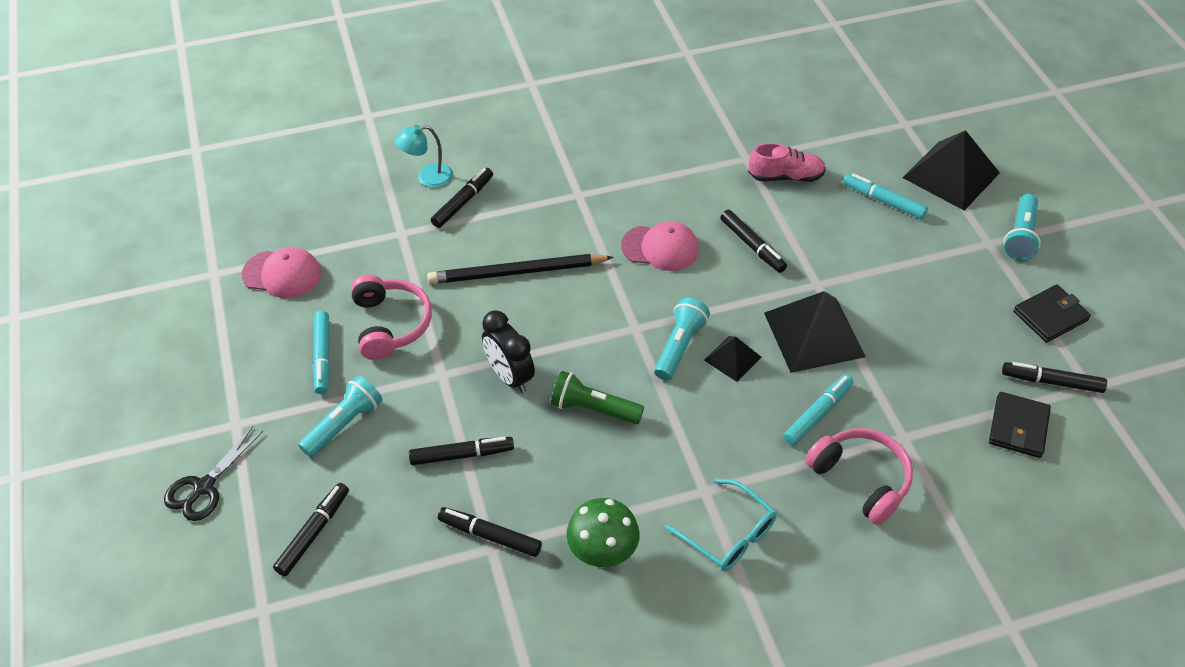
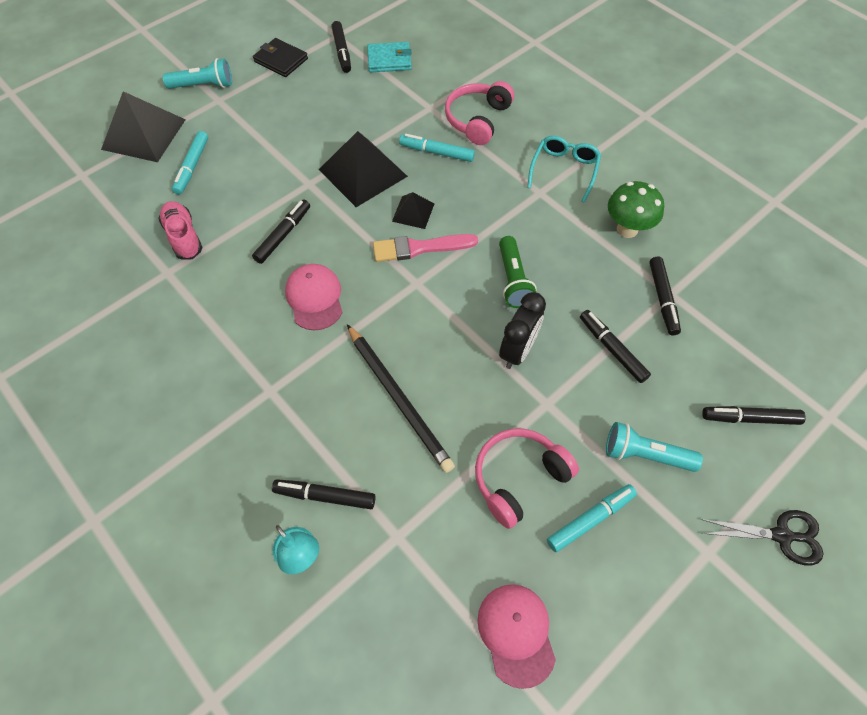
camera: 115 degrees left, 10 degrees up
(679, 346) = (419, 248): turquoise flashlight -> pink brush
(1018, 427) = (389, 60): black wallet -> turquoise wallet

